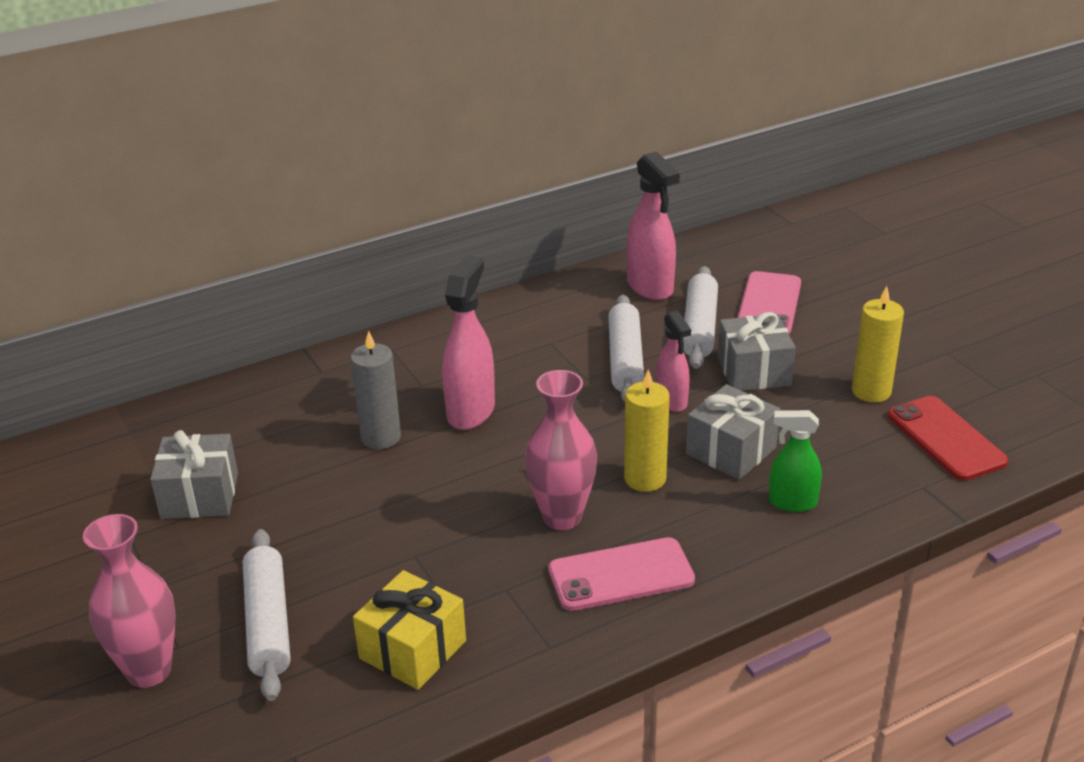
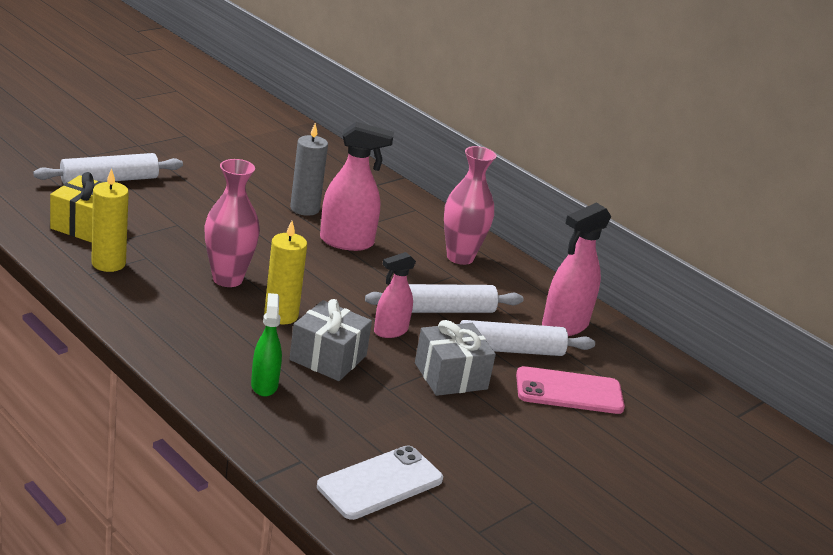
camera: 70 degrees right, 5 degrees down
(149, 670) = (69, 149): pink vase -> pink vase (460, 257)
(199, 495) = (227, 152): grey gift -> none
(621, 575) = (165, 302): pink phone -> none
(871, 391) = (443, 443): yellow candle -> yellow candle (108, 263)
(946, 438) = (380, 483): red phone -> white phone

